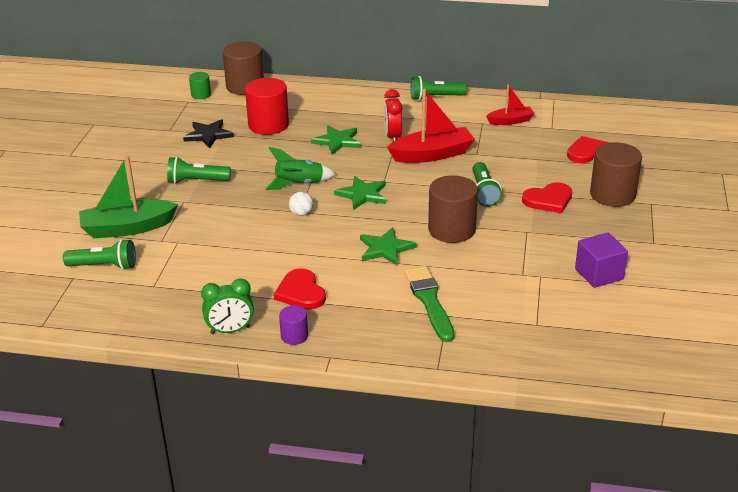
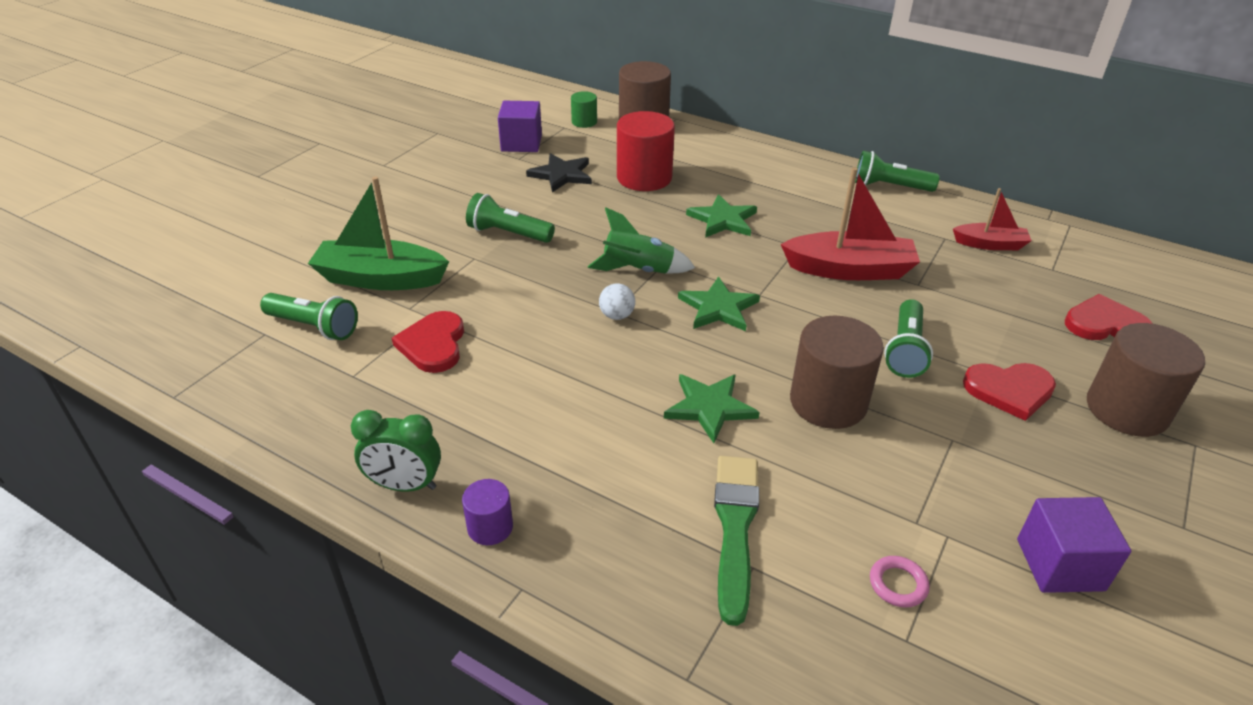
camera: 20 degrees right, 5 degrees up
(164, 119) = (521, 143): none -> purple cube
(301, 292) = (544, 448): red heart -> red heart (433, 344)
(393, 137) = (804, 230): red clock -> none
(523, 303) = (898, 584): none -> pink ring

